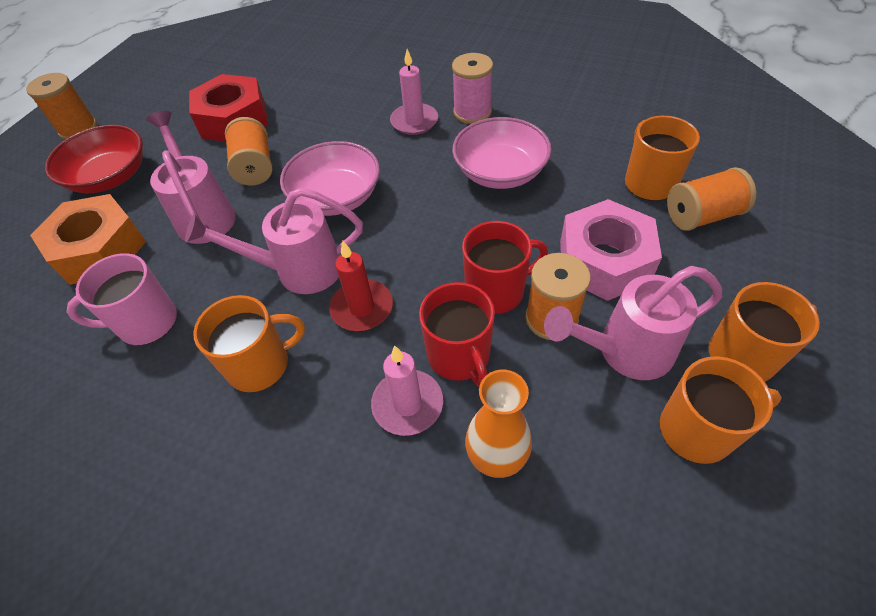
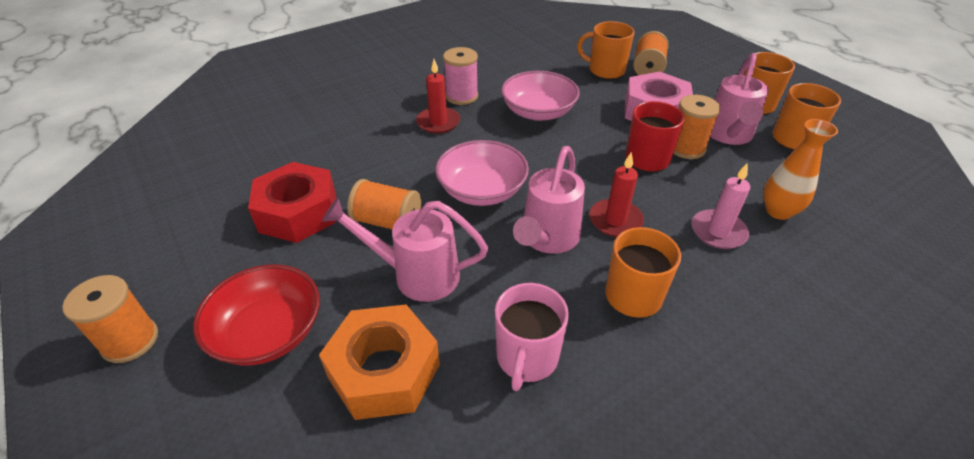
camera: 60 degrees left, 10 degrees down
(414, 121) = (438, 122): pink candle -> red candle
(459, 356) = (691, 194): red mug -> none

